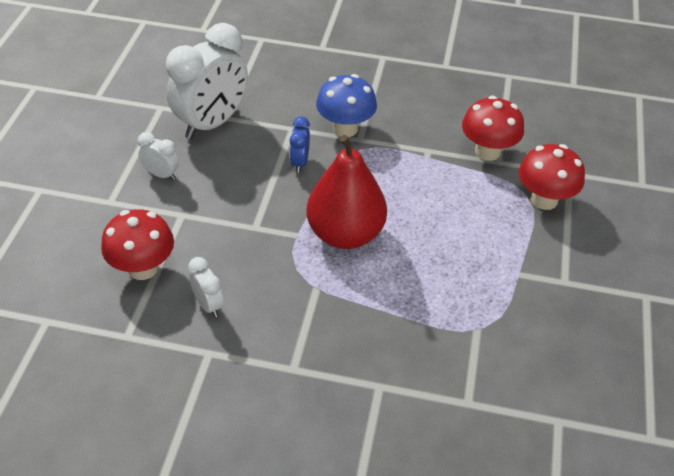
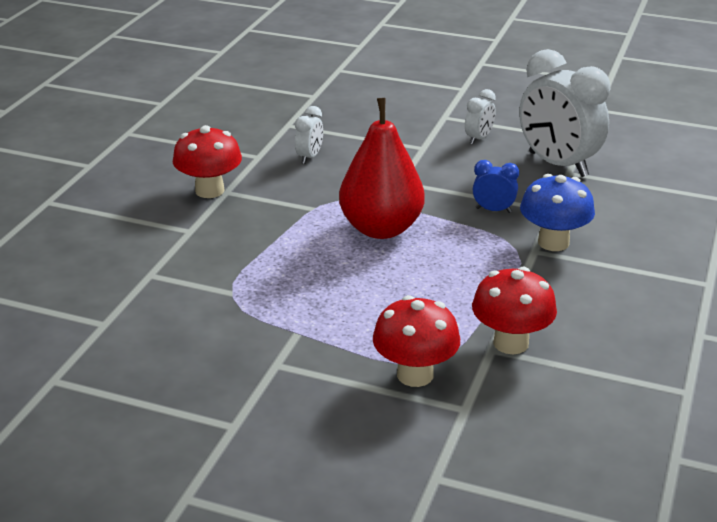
camera: 100 degrees right, 15 degrees down
(143, 268) = (359, 130): red mushroom -> red mushroom (209, 190)
(208, 305) = (309, 157): white clock -> white clock turned 45 degrees counterclockwise

